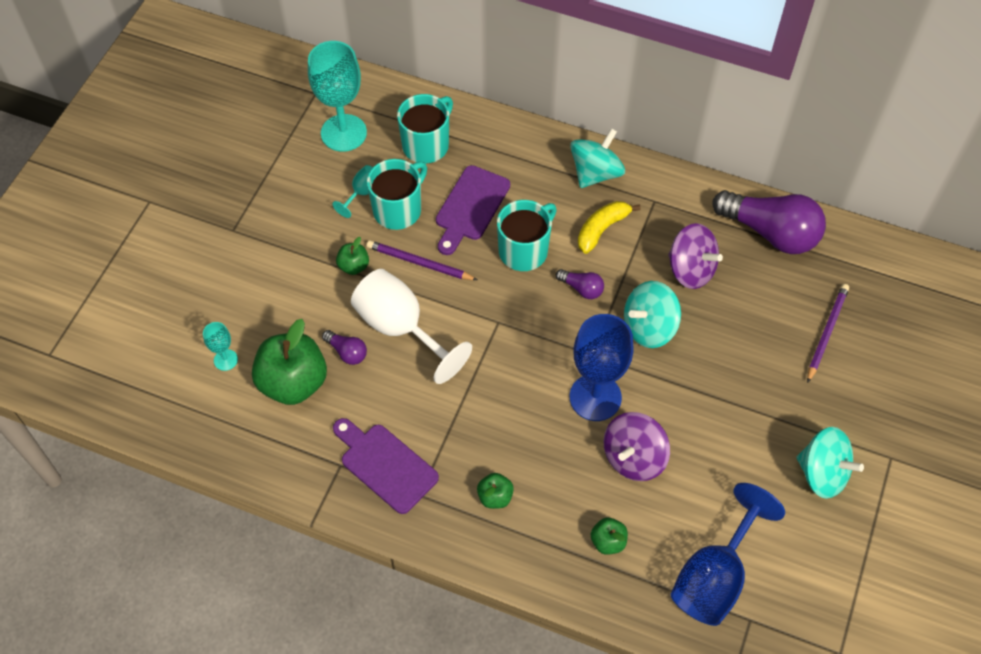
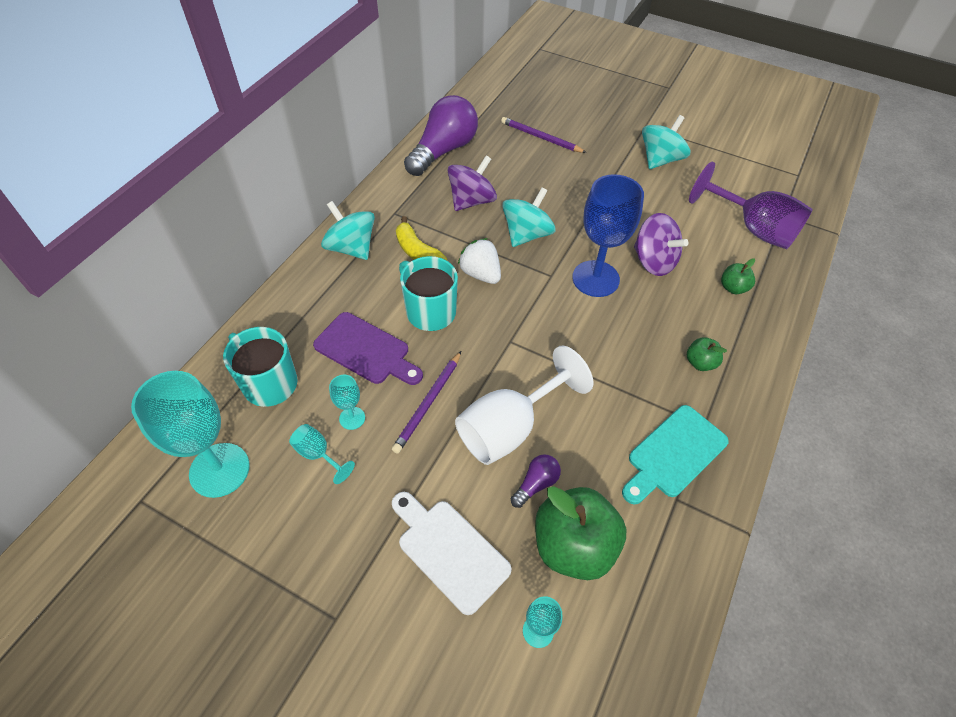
camera: 85 degrees left, 5 degrees down
(285, 295) = (449, 550): none -> white cutting board
(354, 266) = (421, 470): green apple -> none
(385, 465) = (674, 454): purple cutting board -> turquoise cutting board
(398, 209) = (352, 418): turquoise mug -> turquoise goblet
(581, 289) = (480, 274): purple light bulb -> white strawberry
(649, 327) = (527, 234): turquoise spinning top -> turquoise spinning top turned 120 degrees counterclockwise
(715, 576) = (752, 228): blue goblet -> purple goblet

